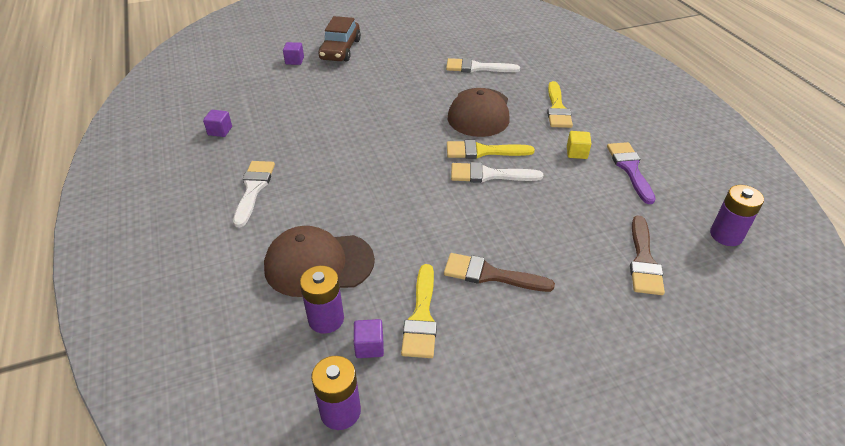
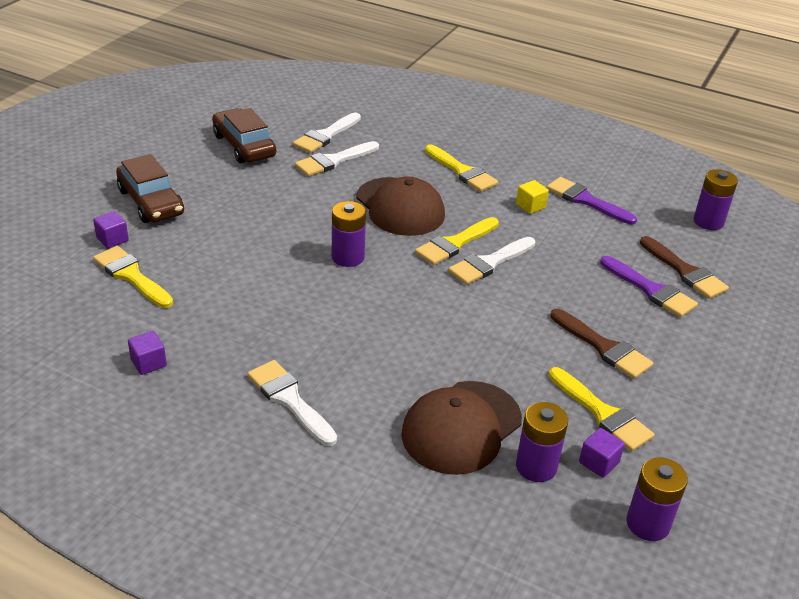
camera: 45 degrees left, 5 degrees down
(276, 83) = (131, 276): none -> yellow brush
(402, 127) = (348, 257): none -> purple battery
(434, 39) = (244, 146): none -> brown car
(490, 275) = (604, 347): brown brush -> brown brush turned 105 degrees counterclockwise
(493, 51) = (325, 136): none -> white brush
(591, 257) = (651, 290): none -> purple brush

